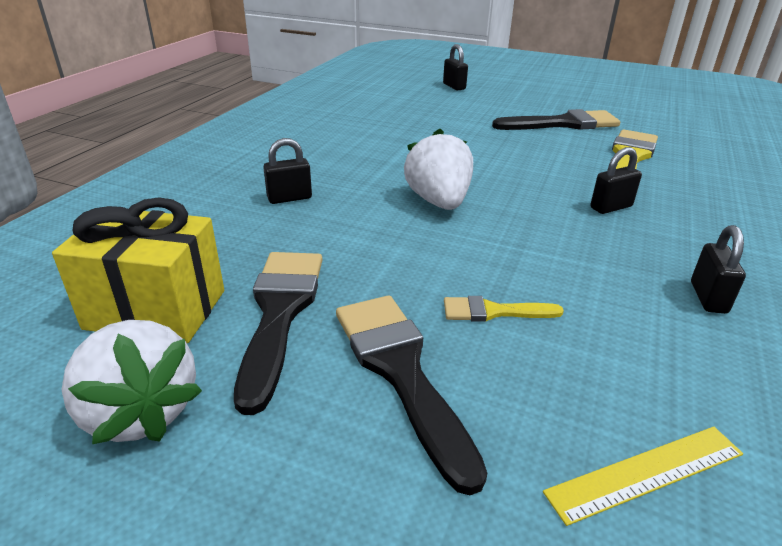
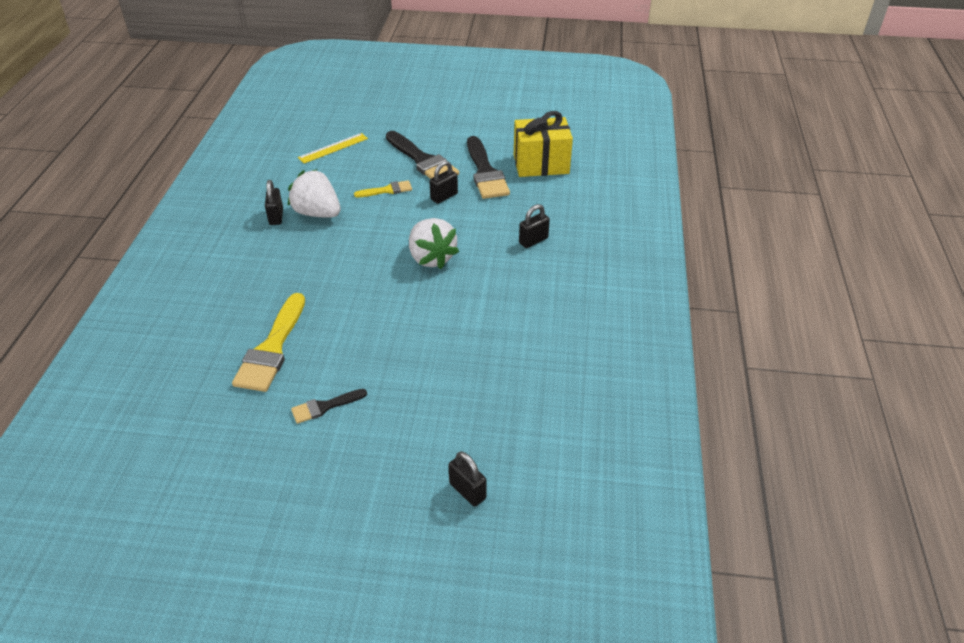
camera: 165 degrees right, 10 degrees up
(140, 412) = (509, 134): white strawberry -> white strawberry (317, 213)
(563, 124) = (324, 407): black brush -> black brush, size x0.53
(611, 207) = (308, 277): black padlock -> black padlock (444, 196)

